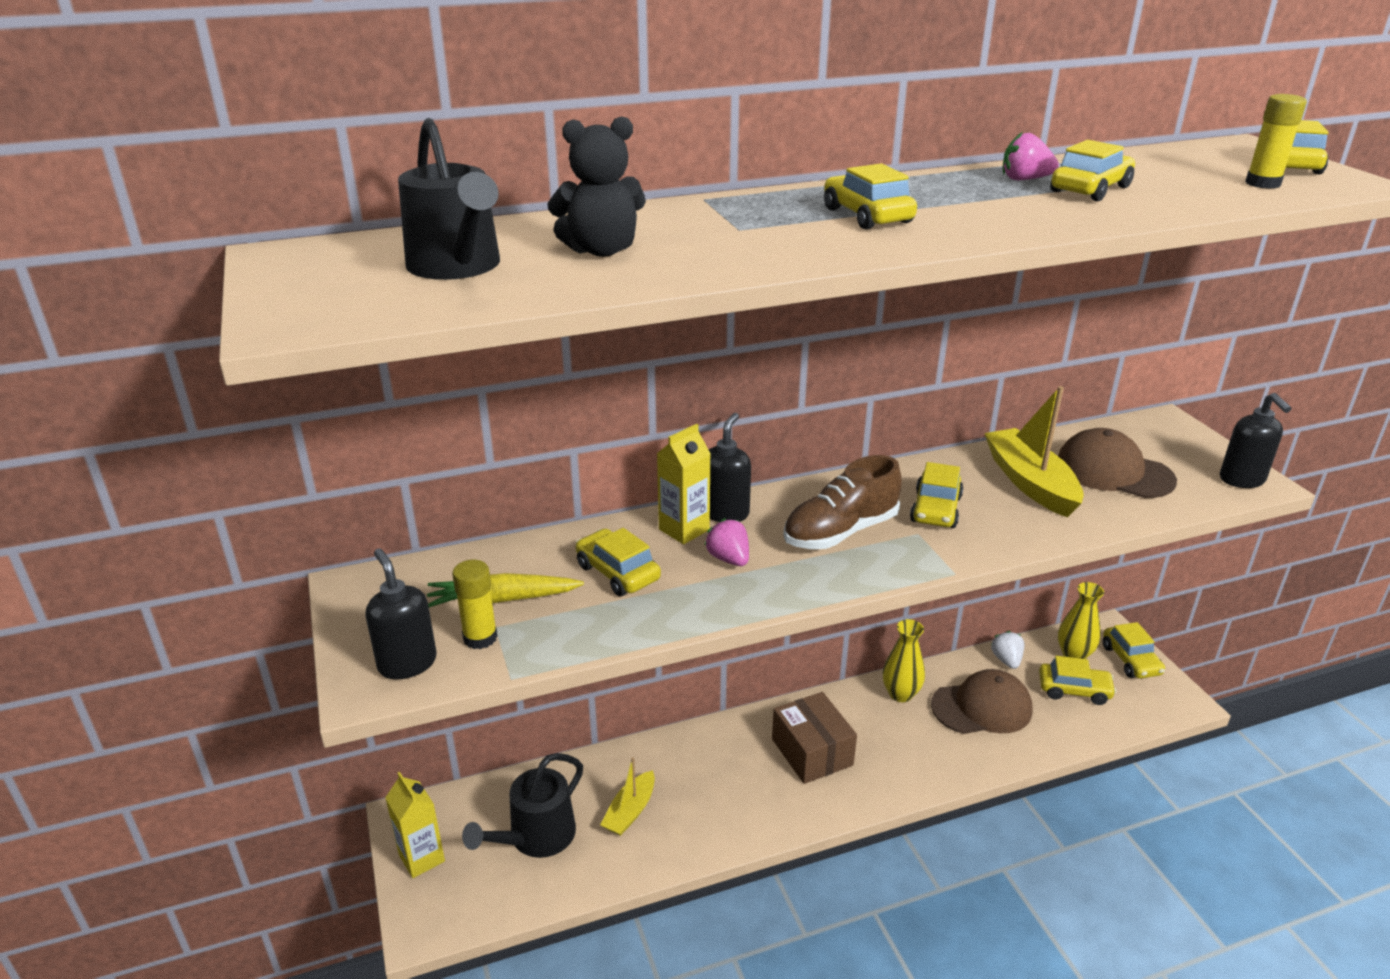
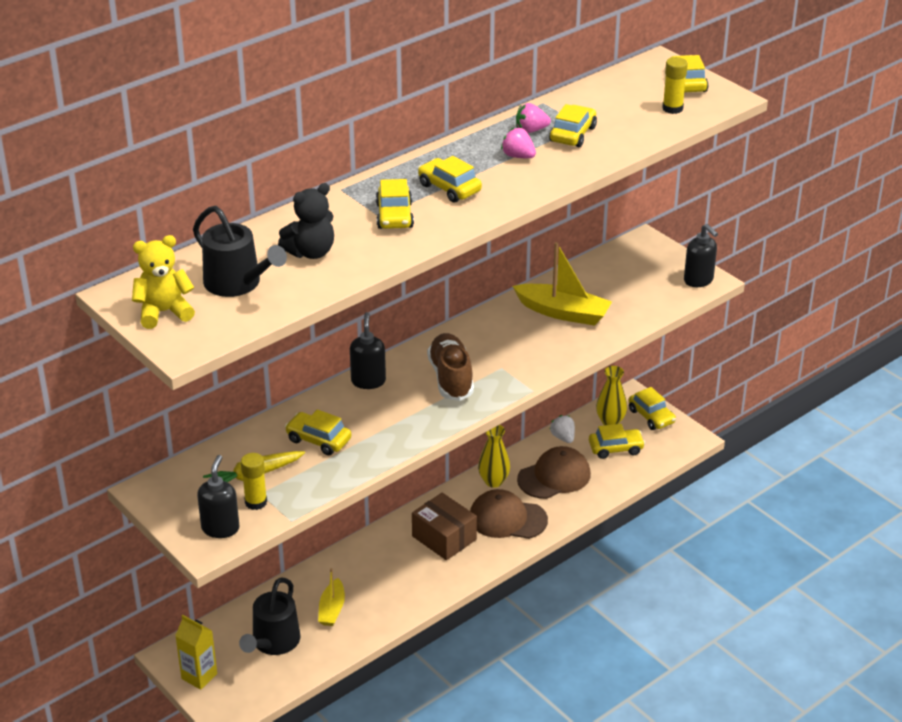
camera: 20 degrees left, 5 degrees up
(314, 281) = (164, 312): none -> yellow teddy bear
(407, 663) = (220, 528): black soap dispenser -> black soap dispenser turned 60 degrees clockwise
(684, 530) = (346, 400): yellow carton -> none
(729, 559) = (386, 414): pink strawberry -> pink strawberry (518, 156)
(840, 532) = (451, 378): brown shoe -> brown shoe turned 135 degrees clockwise
(936, 509) = (507, 347): yellow car -> yellow car (394, 216)
(1030, 483) = (563, 312): yellow boat -> yellow boat turned 150 degrees clockwise
(1114, 472) = (616, 292): brown cap -> brown cap (507, 519)

